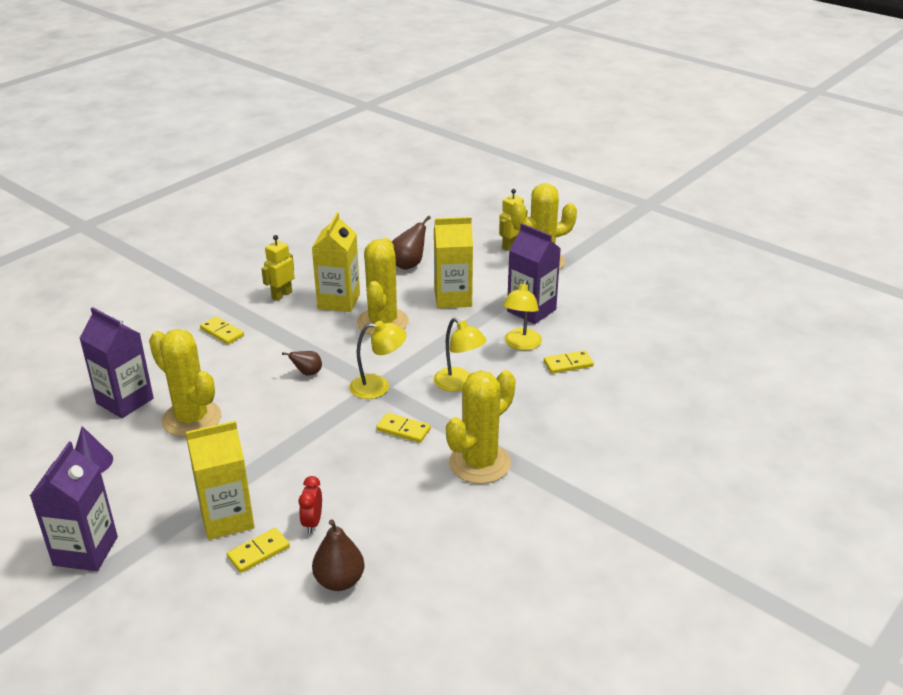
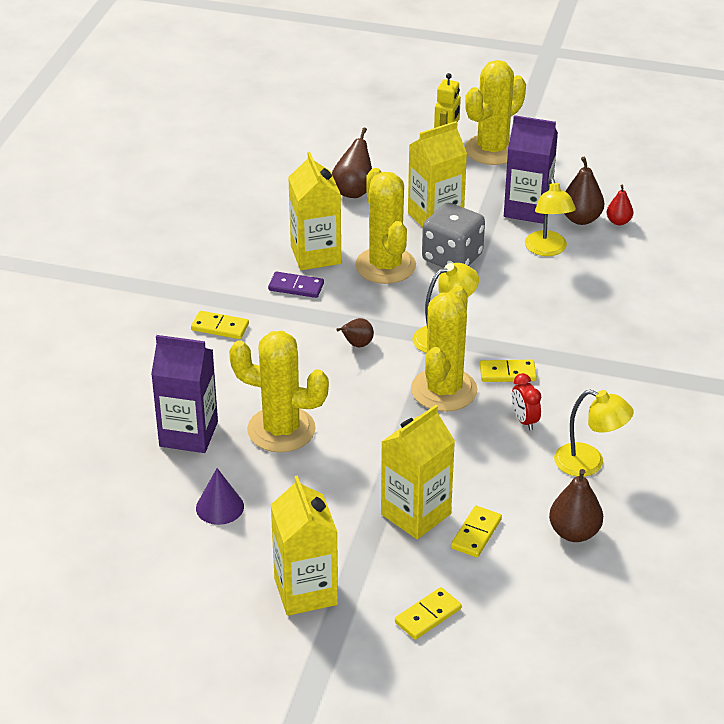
camera: 25 degrees left, 5 degrees up
(85, 551) = (306, 591): purple carton -> yellow carton
(281, 295) = (245, 265): yellow robot -> none
(303, 319) = (296, 287): none -> purple domino
(312, 522) = (501, 490): red clock -> red clock (524, 421)
(439, 330) = (452, 258): none -> grey dice
(459, 384) = (521, 310): yellow lamp -> yellow lamp (589, 463)
(479, 463) = (607, 383): yellow cactus -> yellow cactus (444, 390)
(568, 364) = (610, 257): yellow domino -> yellow domino (428, 616)
(569, 329) = (581, 219): none -> brown pear
(599, 339) = (618, 221): none -> red pear

